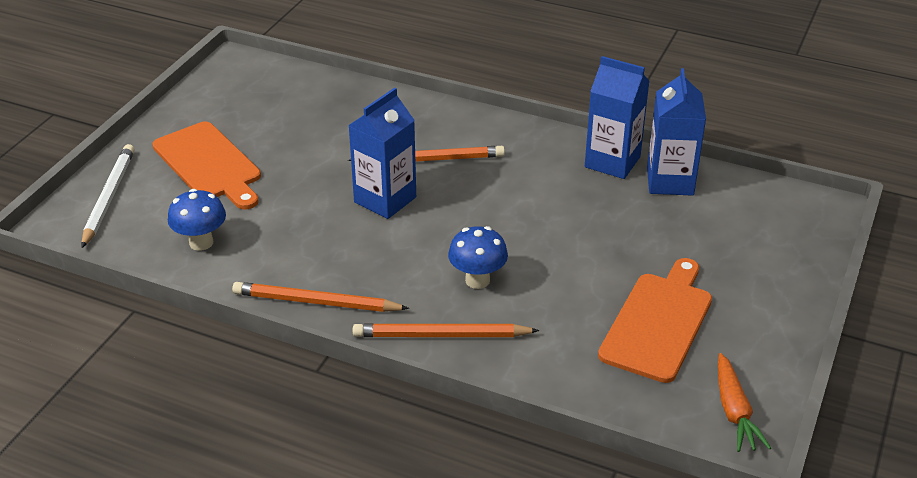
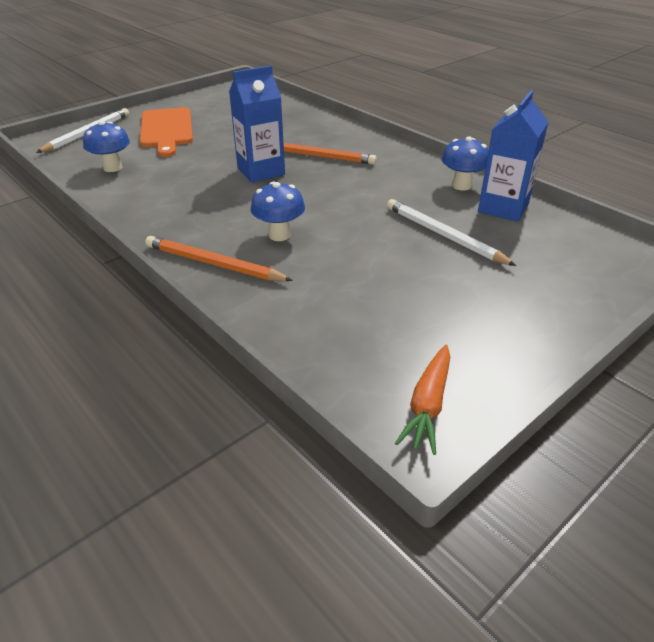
camera: 25 degrees right, 0 degrees up
(317, 302) = (147, 219): orange pencil -> none
(612, 162) = (461, 185): blue carton -> blue mushroom
(636, 233) = (444, 235): none -> white pencil
(658, 322) = (409, 305): orange cutting board -> none

